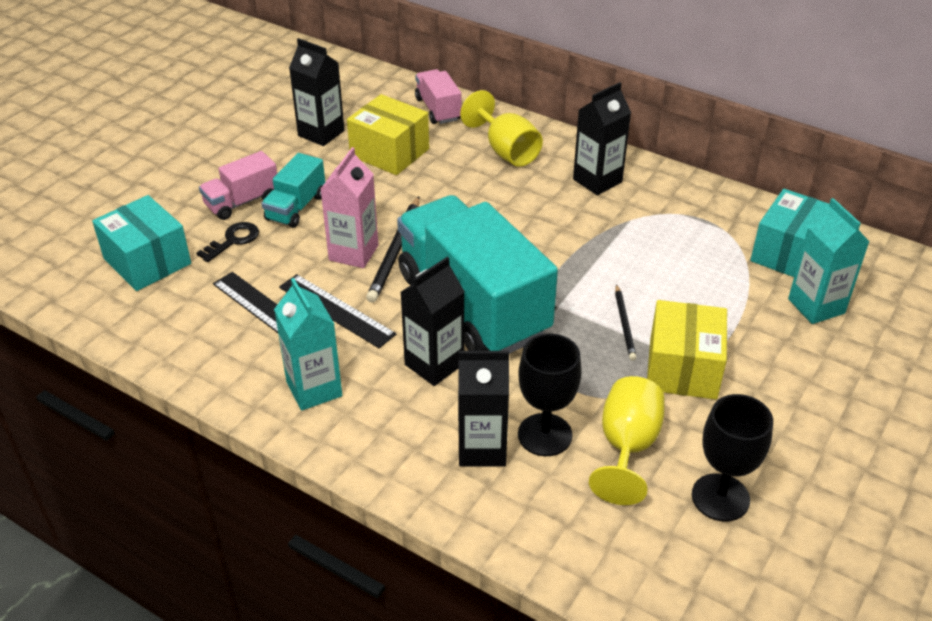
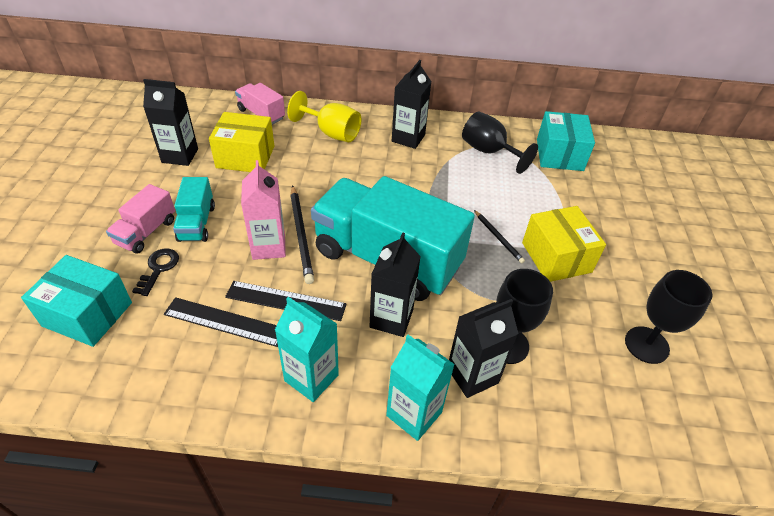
camera: 30 degrees left, 5 degrees up
(627, 447) = (565, 331): yellow goblet -> none
(693, 224) = (489, 151): none -> black goblet
(816, 306) = (598, 185): turquoise carton -> turquoise carton (414, 414)

